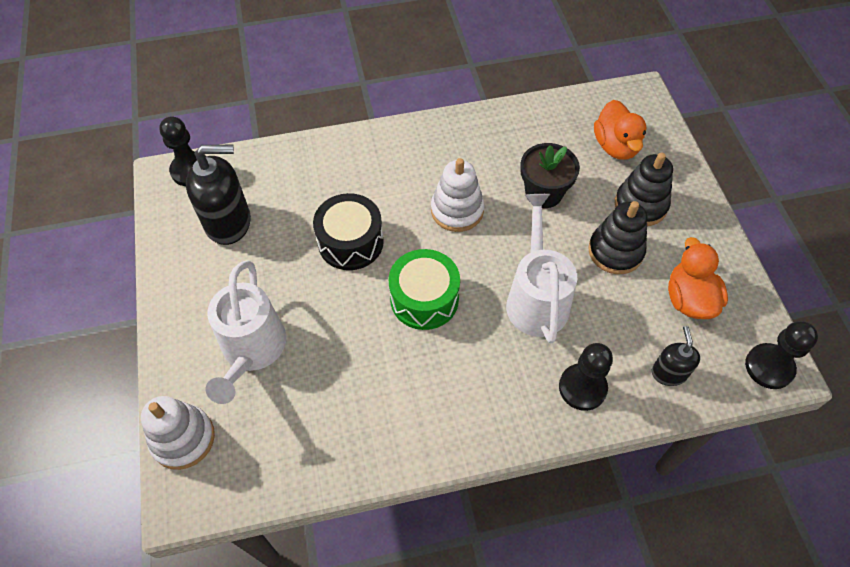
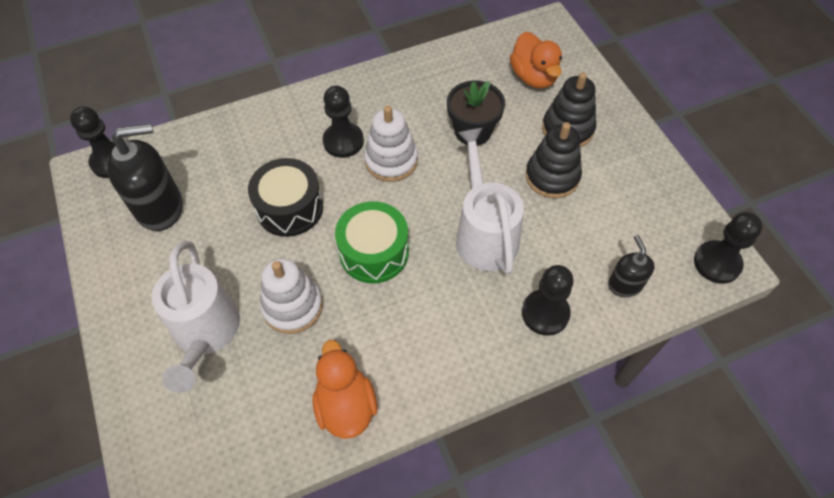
camera: 10 degrees left, 0 degrees up
(183, 438) = (147, 436): white stacking toy -> white stacking toy (293, 306)
(413, 184) = (343, 141): none -> black pawn
(689, 299) = (630, 211): orange duck -> orange duck (346, 405)

